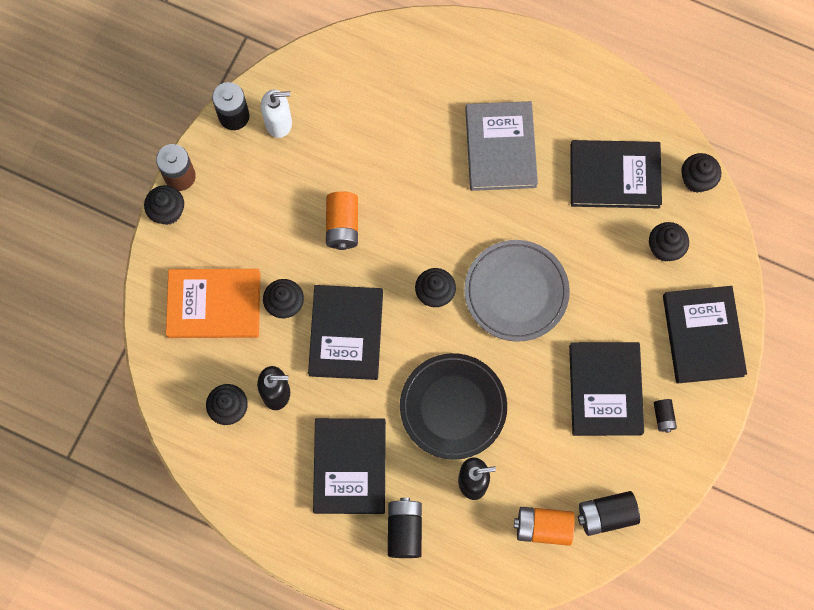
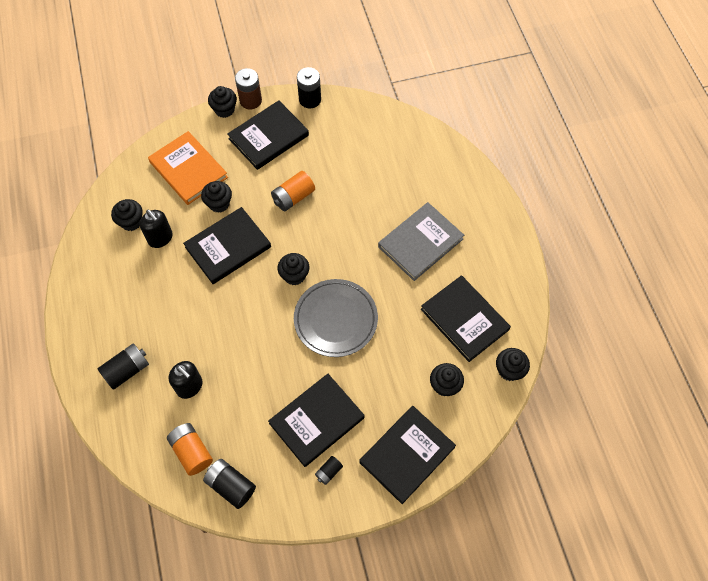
camera: 50 degrees right, 10 degrees down
(279, 123) = (326, 122): white soap dispenser -> none
(349, 466) = (145, 309): black book -> black book (268, 137)
(453, 407) = (230, 339): black plate -> none

